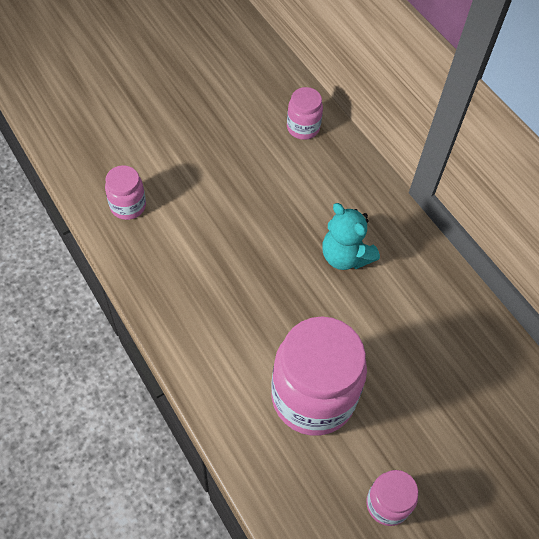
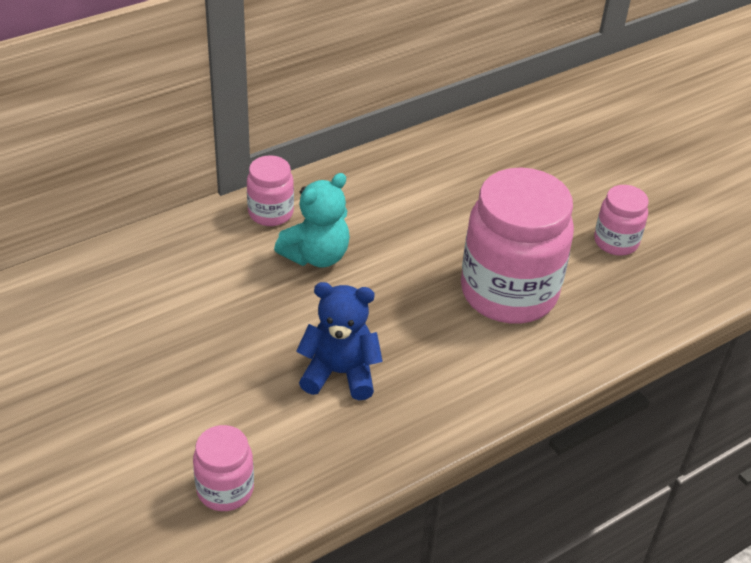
camera: 90 degrees left, 15 degrees down
(223, 270) = (340, 373): none -> blue teddy bear
(303, 128) = (97, 286): pink jar -> pink jar (270, 213)

